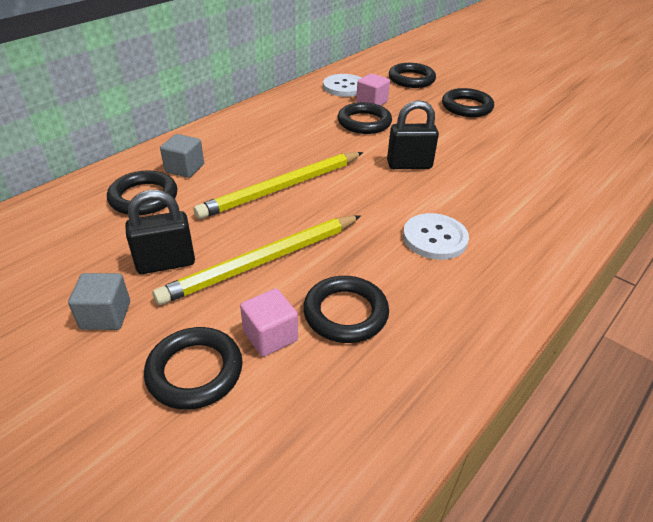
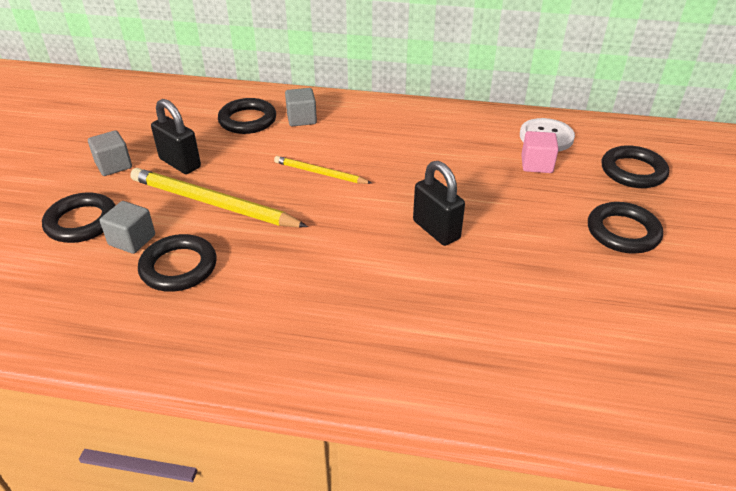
camera: 60 degrees right, 0 degrees up
(270, 336) = (132, 240): pink cube -> grey cube
(282, 188) = (320, 173): yellow pencil -> yellow pencil, size x0.55
(364, 122) = (487, 174): black ring -> none
(434, 238) = (321, 286): white button -> none

